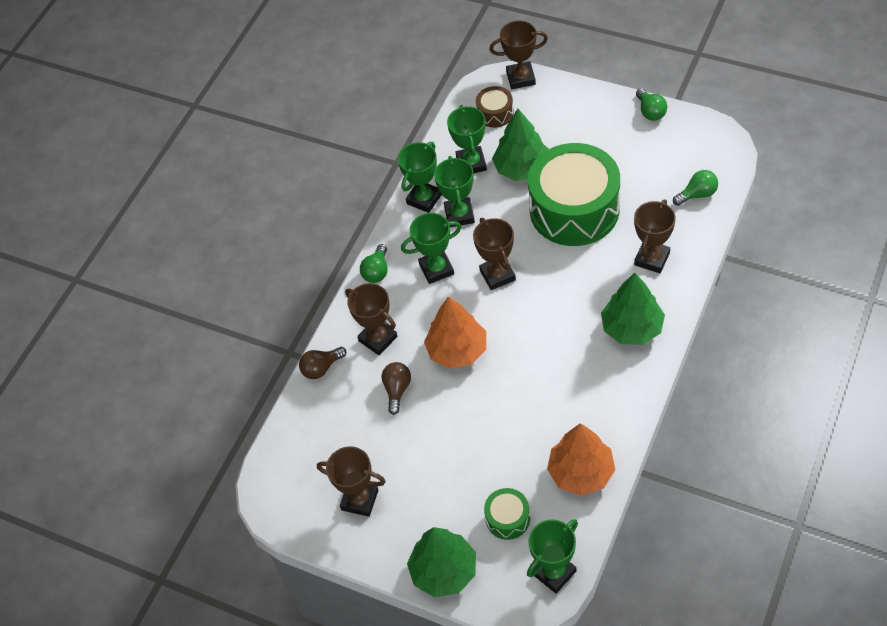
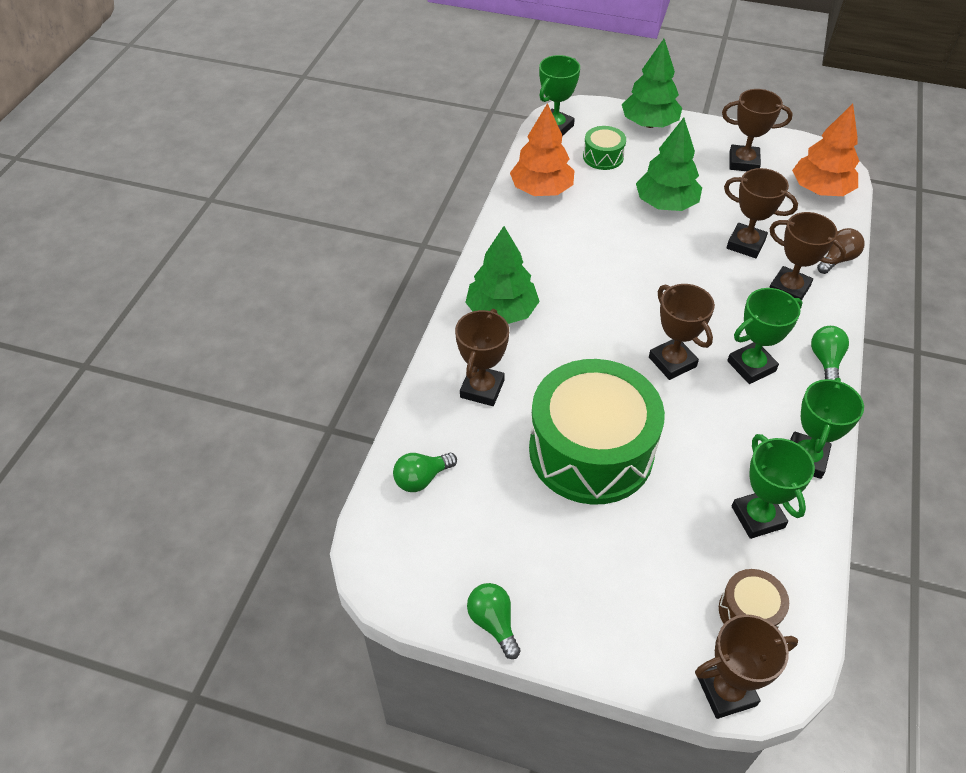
camera: 165 degrees right, 5 degrees down
(397, 390) = (745, 244): brown light bulb -> brown trophy
(457, 350) = (694, 282): orange tree -> orange tree (820, 190)
(459, 215) = (747, 437): green trophy -> none
(522, 168) = (679, 511): green tree -> green tree (666, 204)

